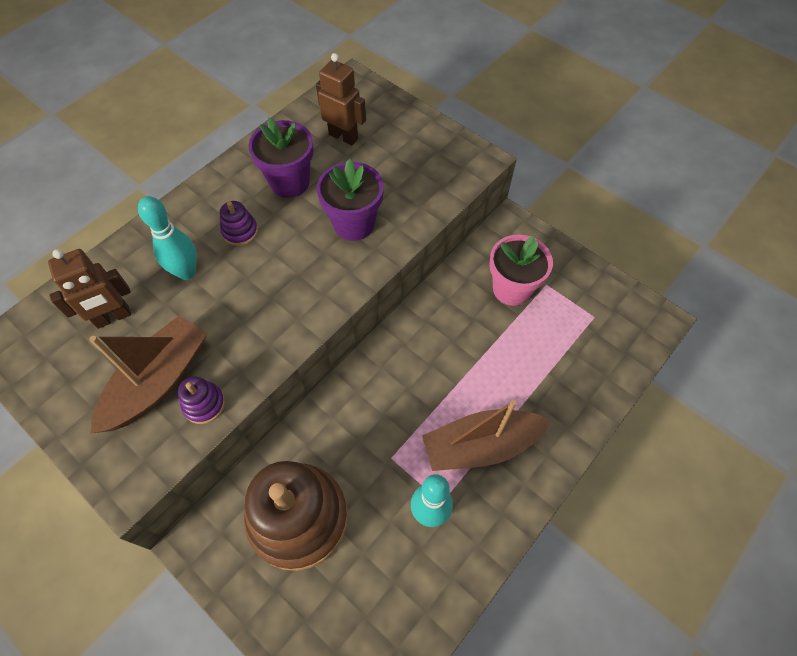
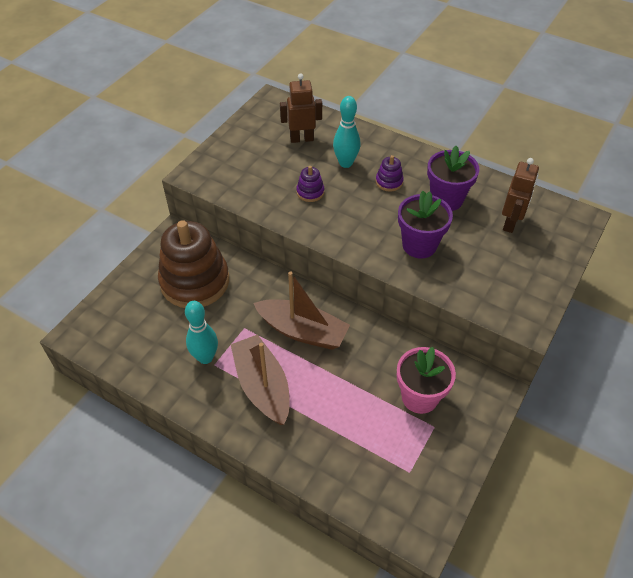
camera: 80 degrees right, 10 degrees down
(113, 317) = (301, 139): brown robot -> brown robot turned 120 degrees clockwise
(158, 382) = (260, 170): brown boat -> brown boat (302, 331)
(204, 404) = (248, 195): purple stacking toy -> purple stacking toy (310, 192)

